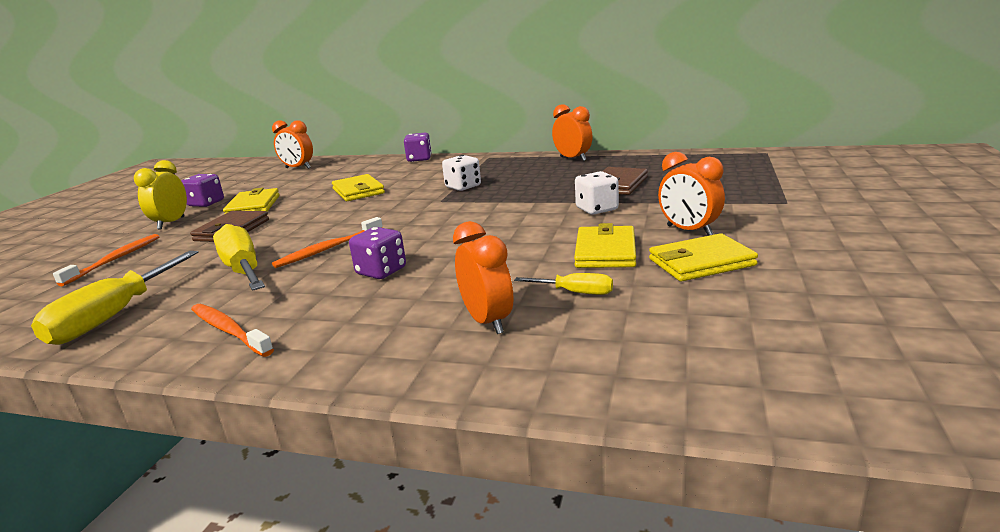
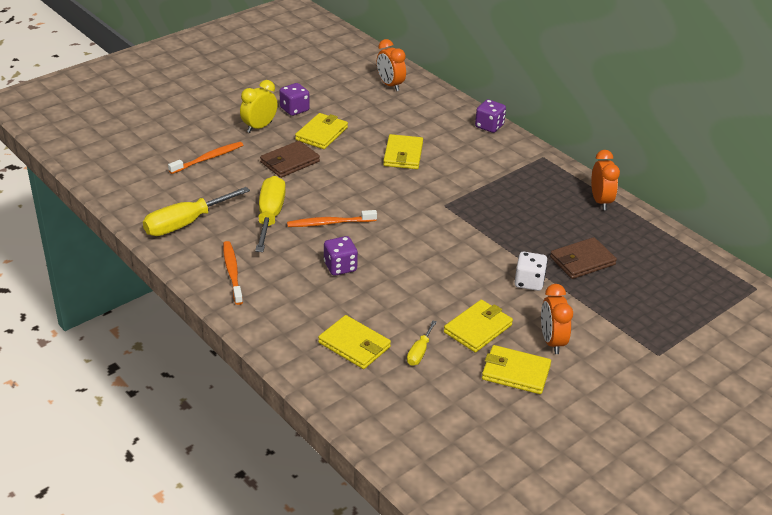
camera: 30 degrees right, 15 degrees up
(463, 187) = (477, 194): white dice -> none
(487, 321) = (354, 345): orange clock -> yellow wallet
(575, 293) = (419, 352): yellow screwdriver -> yellow screwdriver turned 60 degrees clockwise

